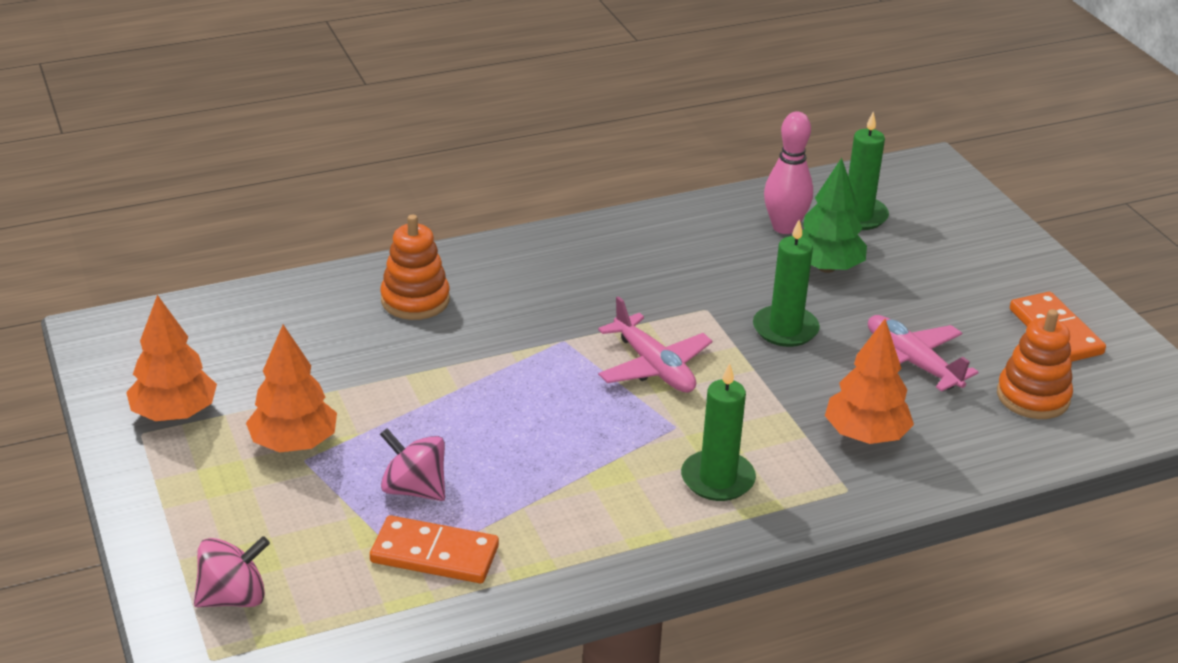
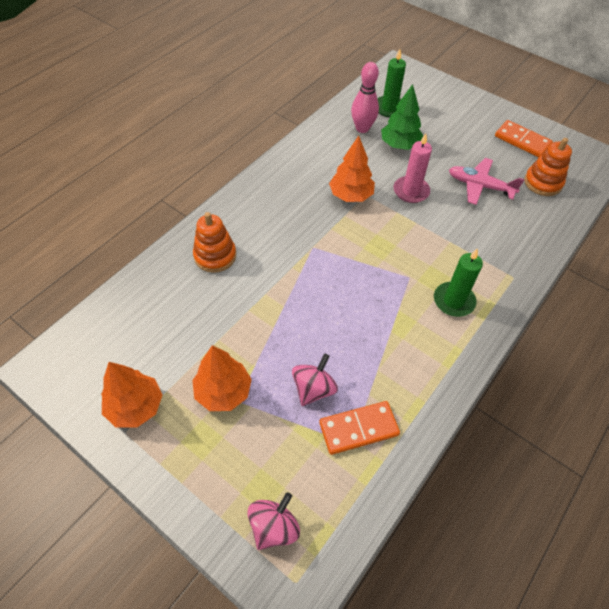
camera: 30 degrees left, 20 degrees up
(414, 489) = (313, 388): pink spinning top -> pink spinning top turned 120 degrees clockwise
(654, 367) = (370, 243): pink plane -> none
(785, 329) = (411, 191): green candle -> pink candle
(865, 435) = (495, 239): orange tree -> orange tree (351, 195)

